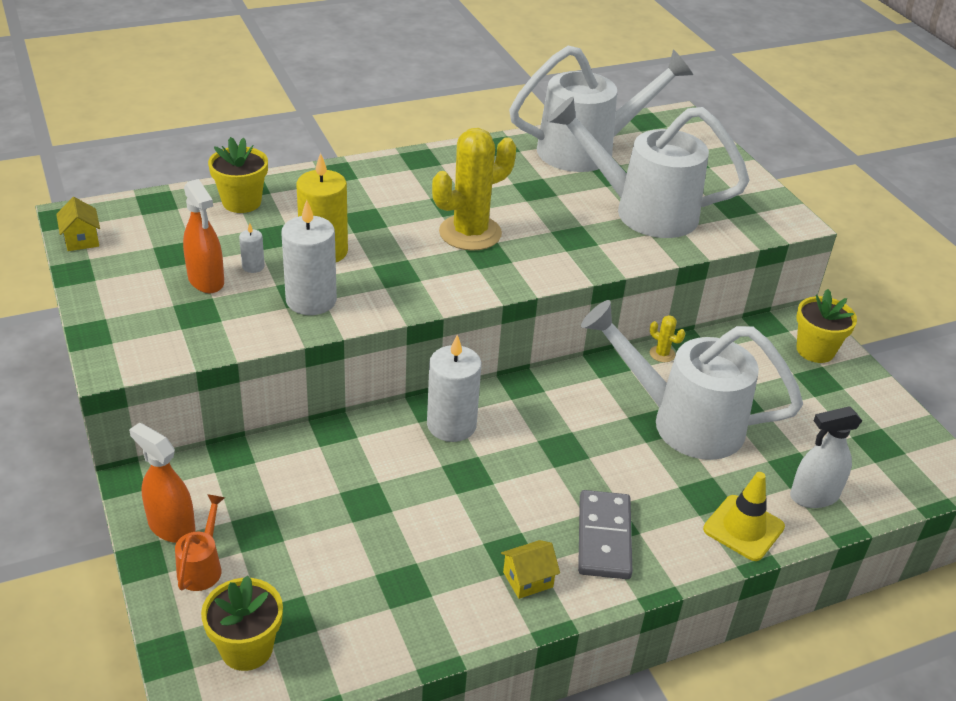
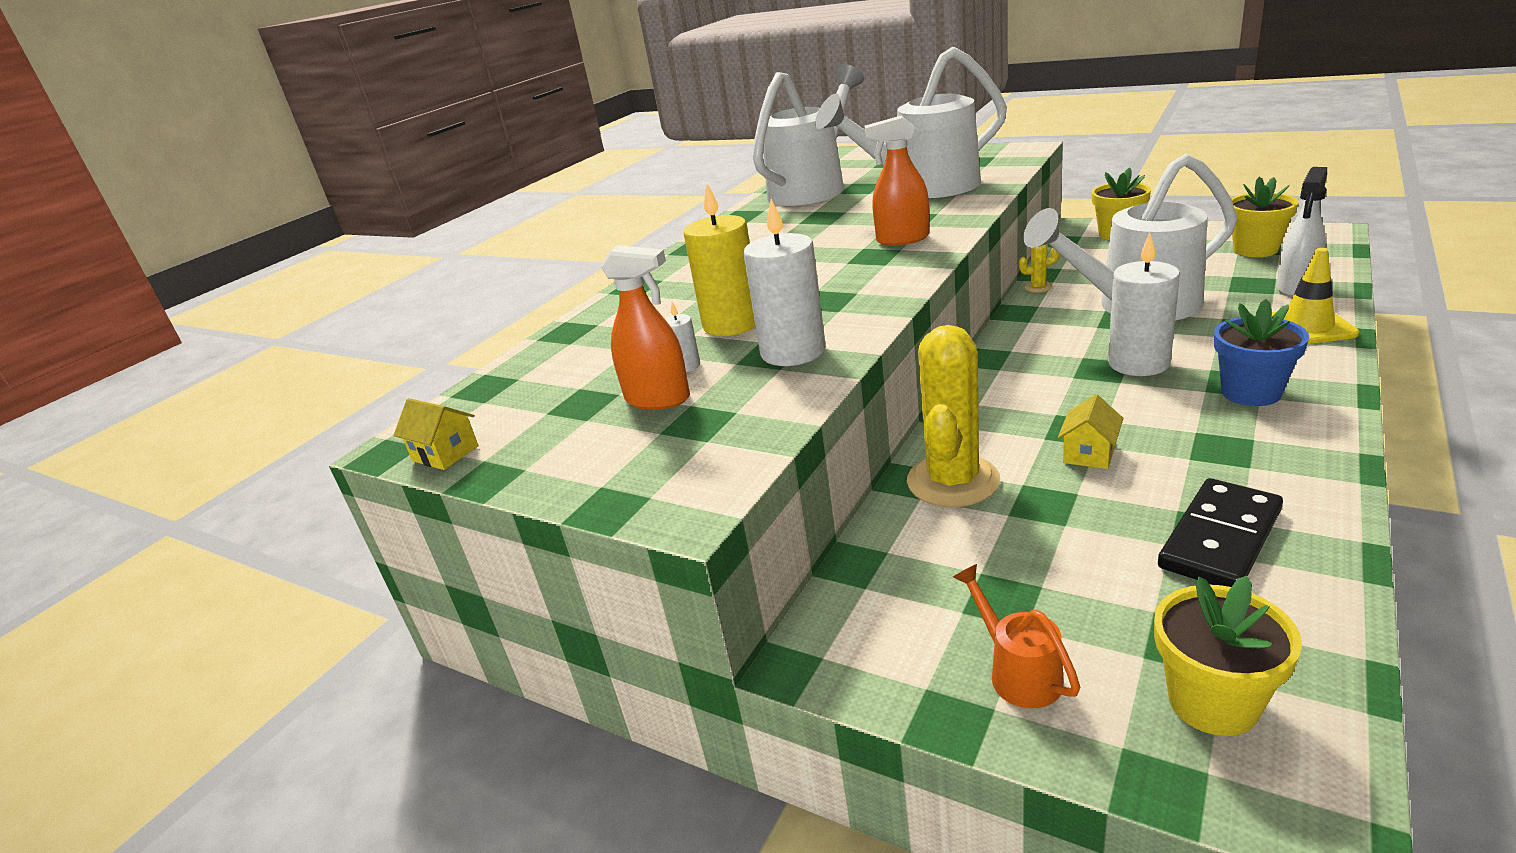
camera: 30 degrees left, 10 degrees down
(171, 527) = (916, 666): orange spray bottle -> orange spray bottle (902, 239)
(241, 202) = (581, 342): yellow flower pot -> yellow flower pot (1255, 250)
(402, 593) = (1220, 538): none -> black domino
(451, 425) = (993, 411): white candle -> white candle (1138, 363)
(470, 233) = (831, 255): yellow cactus -> yellow cactus (953, 481)
(528, 579) = (1273, 454): yellow house -> yellow house (1089, 454)
(604, 537) = (1251, 392): grey domino -> blue flower pot

